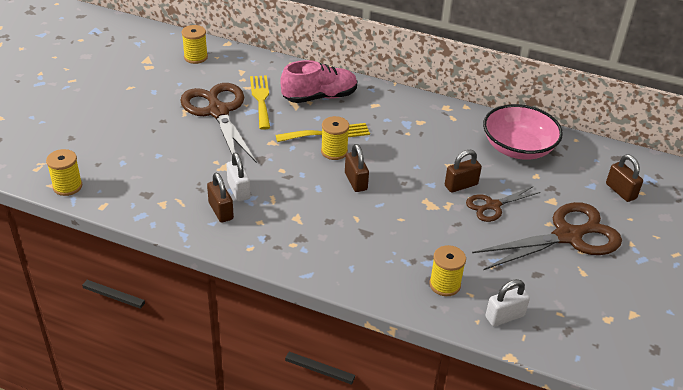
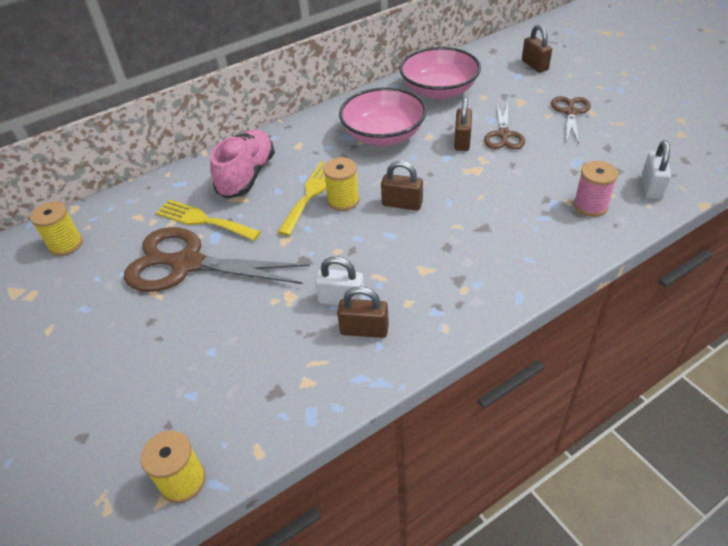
camera: 50 degrees left, 5 degrees up
(427, 141) = (383, 135): none -> pink bowl
(445, 285) = (590, 206): yellow spool -> pink spool
(568, 236) = (570, 112): brown scissors -> brown scissors, size x0.54
(620, 191) = (534, 65): brown padlock -> brown padlock turned 60 degrees clockwise

